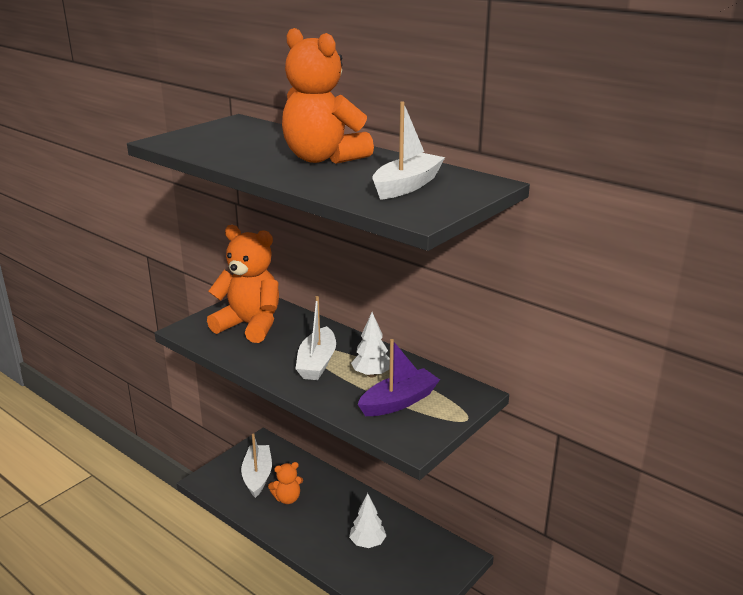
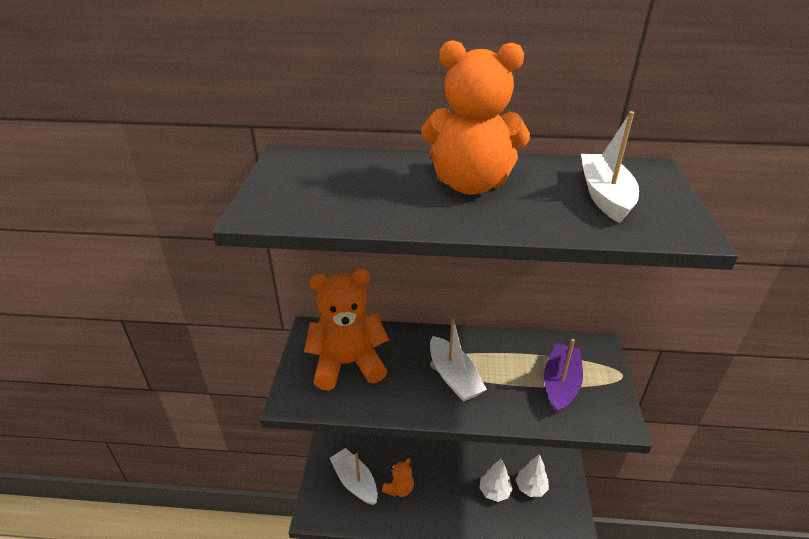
camera: 35 degrees left, 10 degrees up
(371, 374) = (509, 366): white tree -> white tree (531, 488)

